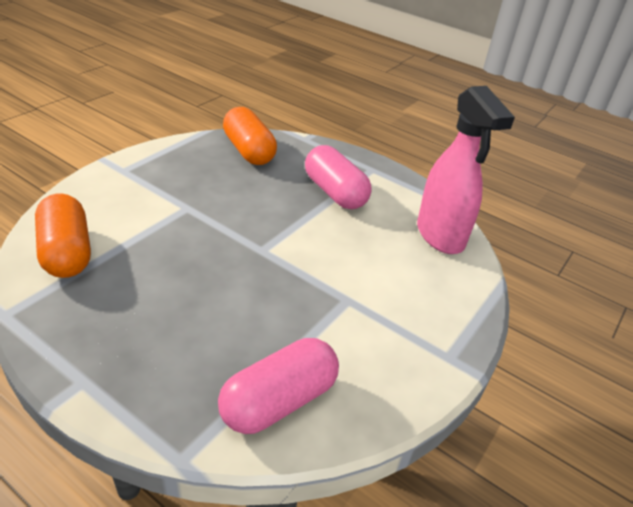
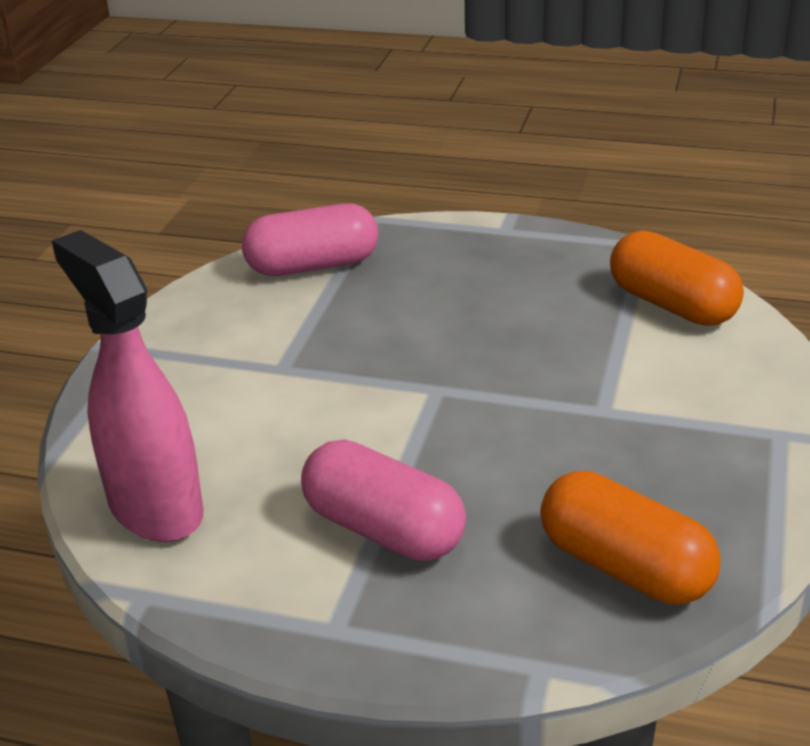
camera: 165 degrees right, 5 degrees down
(279, 401) = (313, 266): pink capsule -> pink capsule turned 45 degrees clockwise

